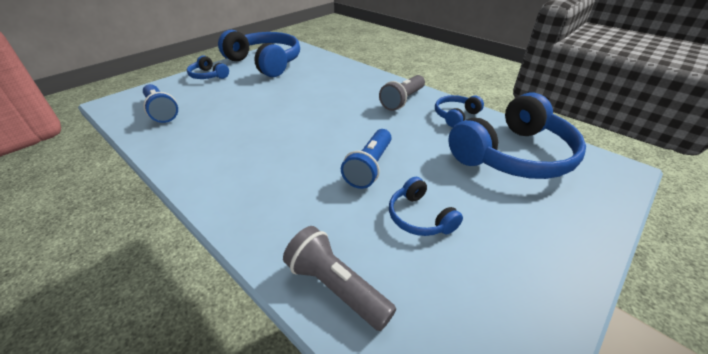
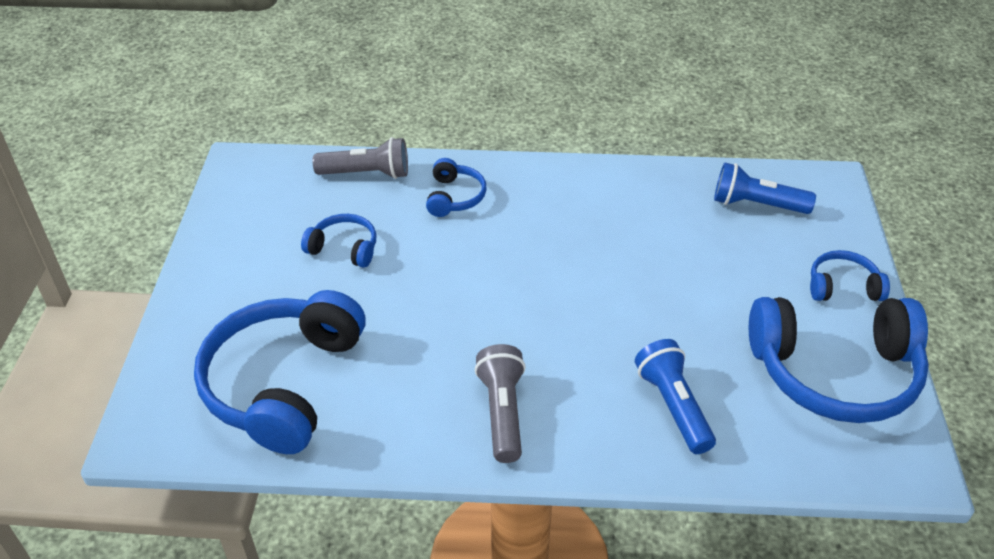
camera: 140 degrees right, 5 degrees up
(369, 167) = (435, 271): blue flashlight -> blue flashlight (673, 406)
(455, 116) = (398, 422): blue headphones -> blue headphones (455, 197)

